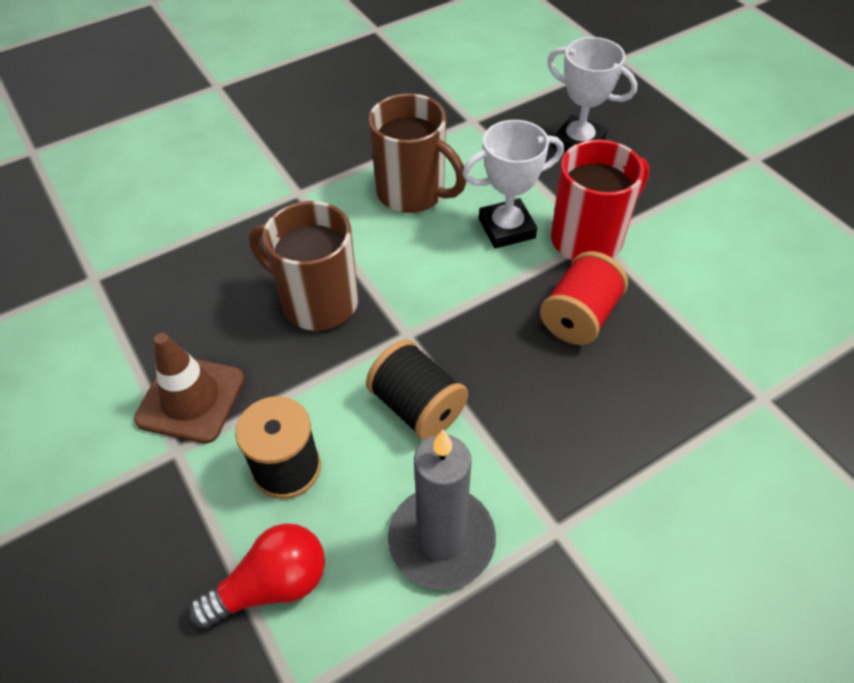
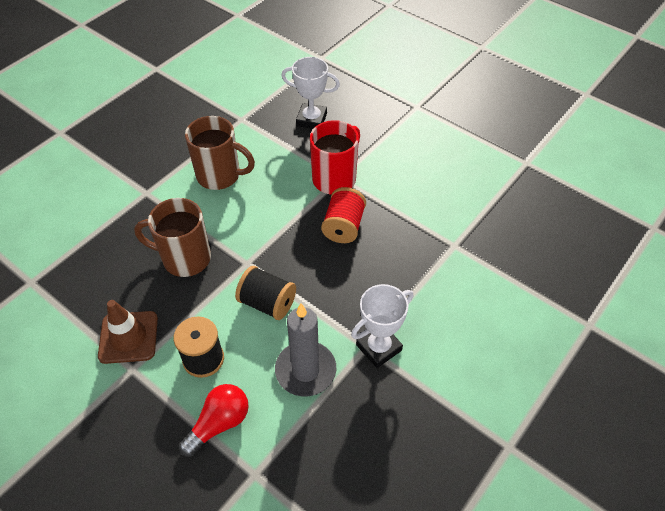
camera: 20 degrees left, 0 degrees up
(506, 228) = (285, 184): white trophy -> white trophy (378, 347)

